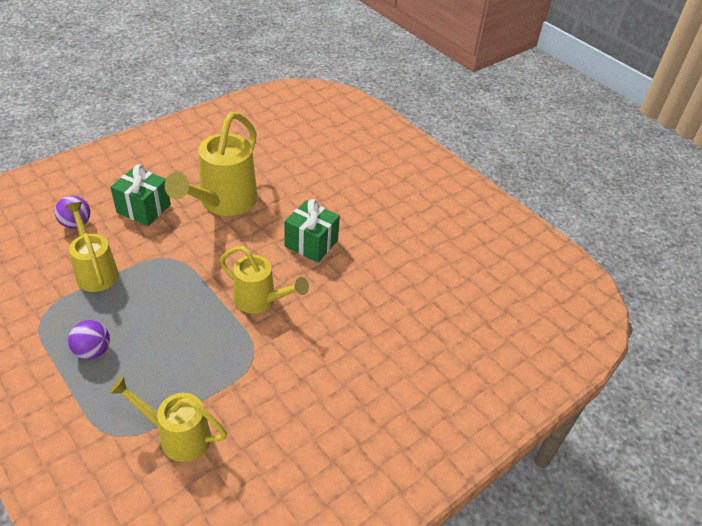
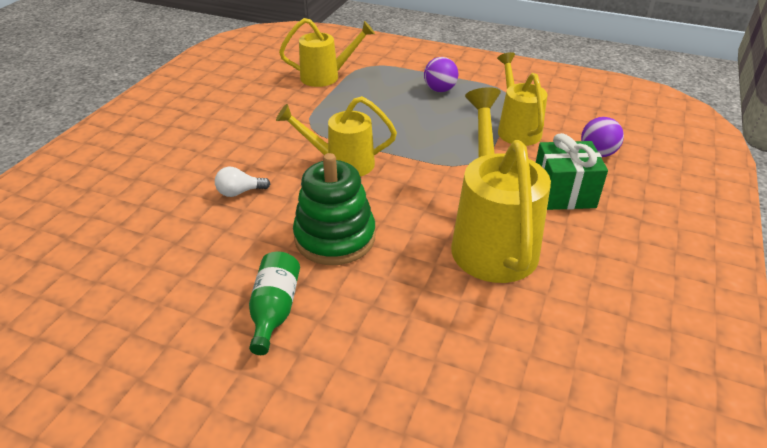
camera: 155 degrees right, 5 degrees down
(95, 271) = (516, 129): yellow watering can -> yellow watering can turned 135 degrees counterclockwise
(311, 243) = (335, 237): green gift -> green stacking toy
(352, 308) = (240, 192): none -> white light bulb
(371, 218) = (274, 310): none -> green bottle

